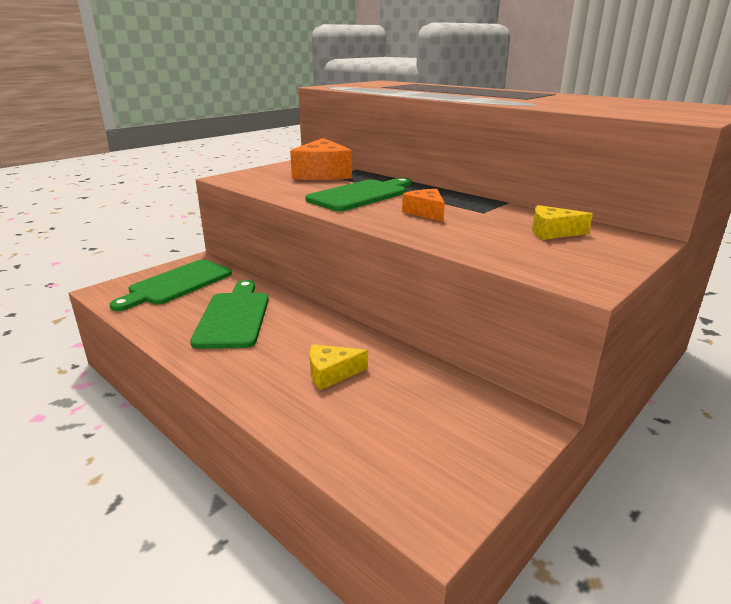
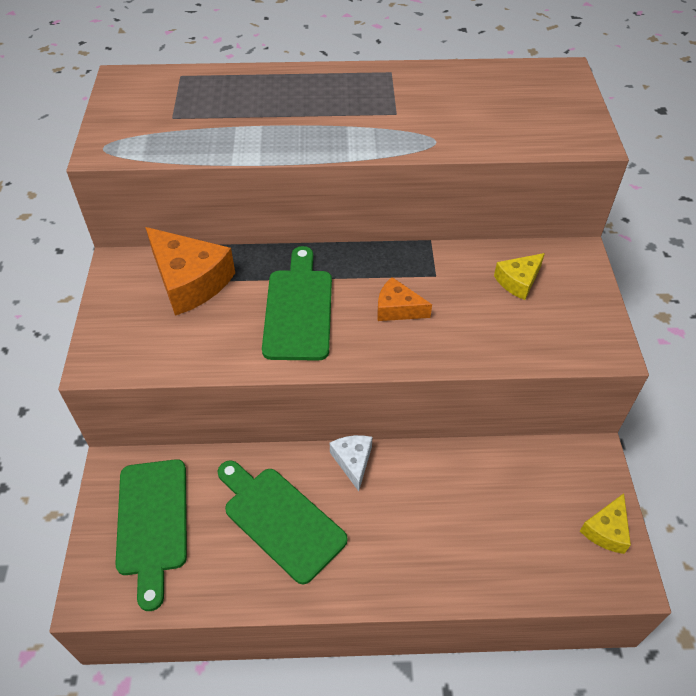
camera: 45 degrees left, 25 degrees up
(320, 319) = (353, 461): none -> white cheese
(331, 373) = (441, 516): yellow cheese -> yellow cheese (606, 530)

